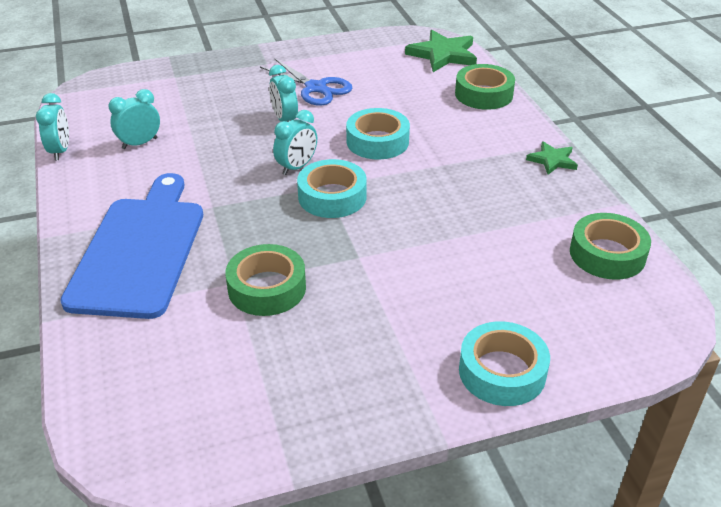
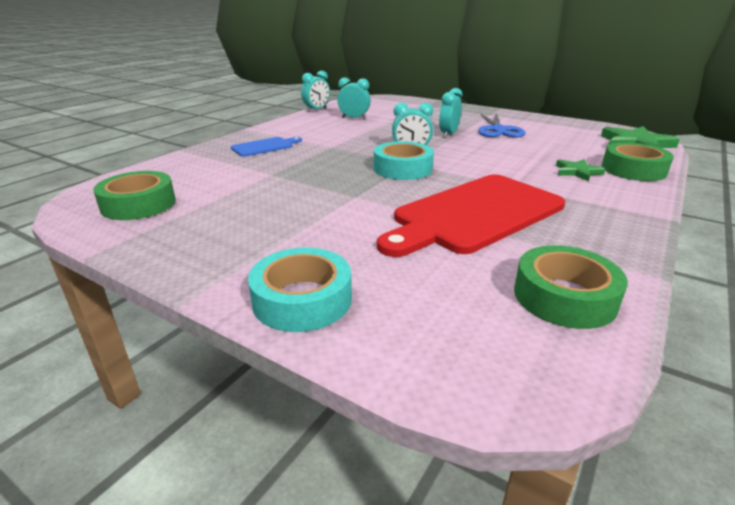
camera: 50 degrees right, 10 degrees down
(140, 250) = (264, 147): blue cutting board -> blue cutting board, size x0.47
(267, 288) = (279, 183): green tape -> green tape (138, 204)
(377, 141) = (489, 160): turquoise tape -> none
(466, 216) = (474, 214): none -> red cutting board
(552, 160) = (629, 221): green star -> green star (577, 172)

